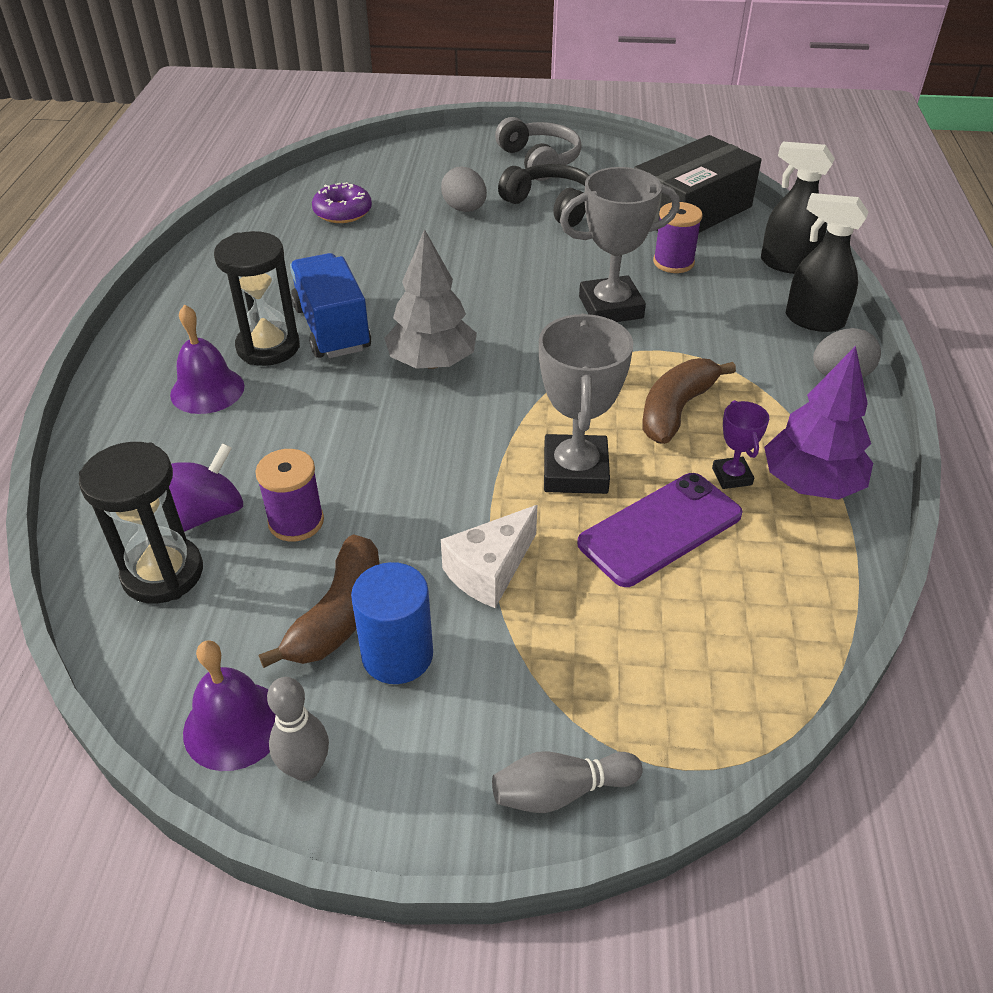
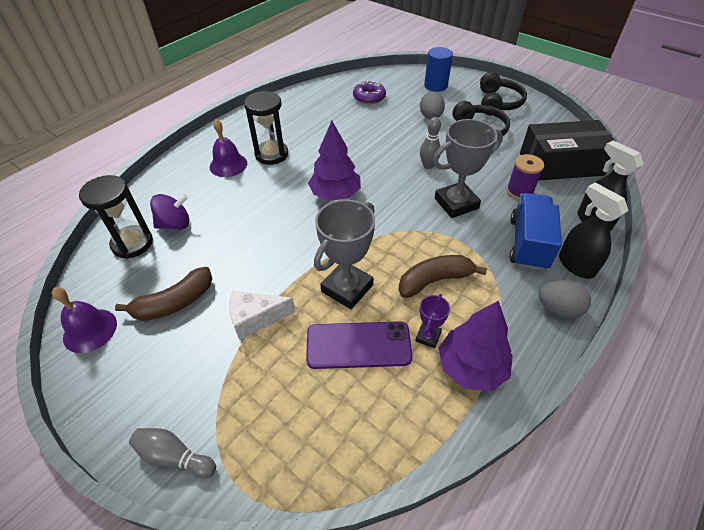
camera: 35 degrees right, 5 degrees up
(296, 522) = (202, 247): purple spool -> none
(305, 768) = (94, 368): grey bowling pin -> grey bowling pin (428, 165)
(332, 328) = (307, 157): blue truck -> blue truck (528, 243)
(397, 655) = (177, 338): blue cylinder -> blue cylinder (435, 85)
(432, 362) = (335, 194): grey tree -> purple tree
(539, 160) = (498, 103): grey headphones -> black headphones
(611, 307) = (456, 203): grey trophy -> grey trophy turned 45 degrees counterclockwise

